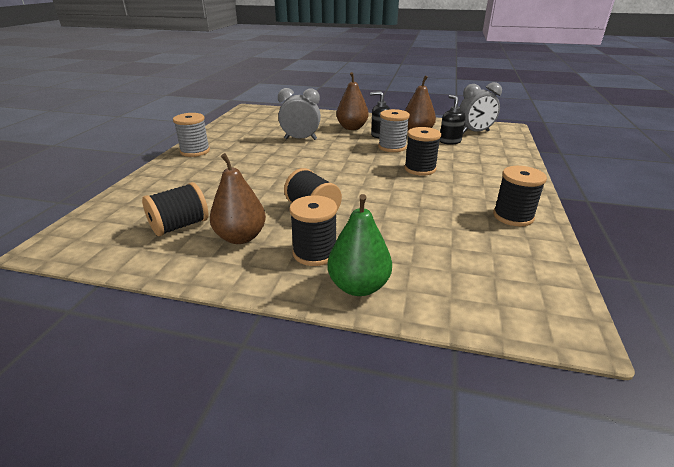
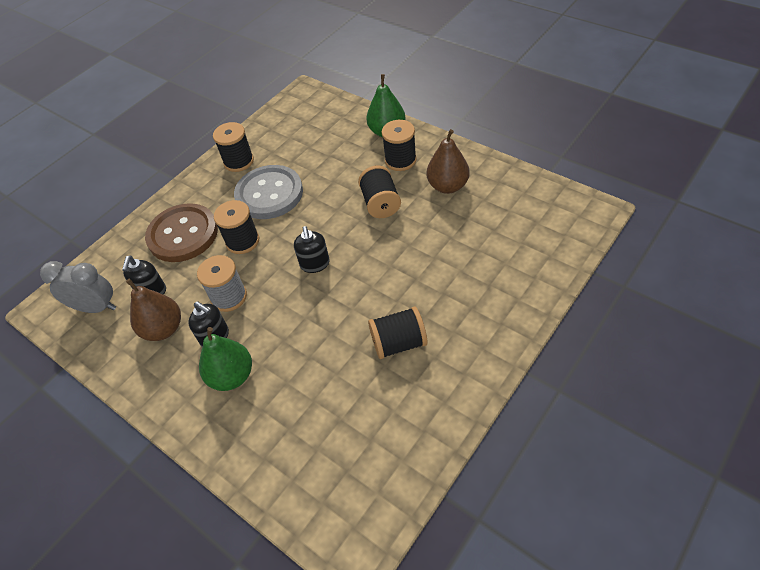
camera: 150 degrees left, 20 degrees up
(180, 226) = (495, 210): black spool -> black spool (398, 343)
(195, 151) = (477, 360): grey spool -> none
(300, 139) = (324, 357): grey clock -> none
(343, 168) = (315, 264): none -> black soap dispenser
(352, 128) = (232, 376): brown pear -> green pear
(438, 198) = (269, 194): none -> grey button
(476, 164) = (183, 234): none -> brown button

